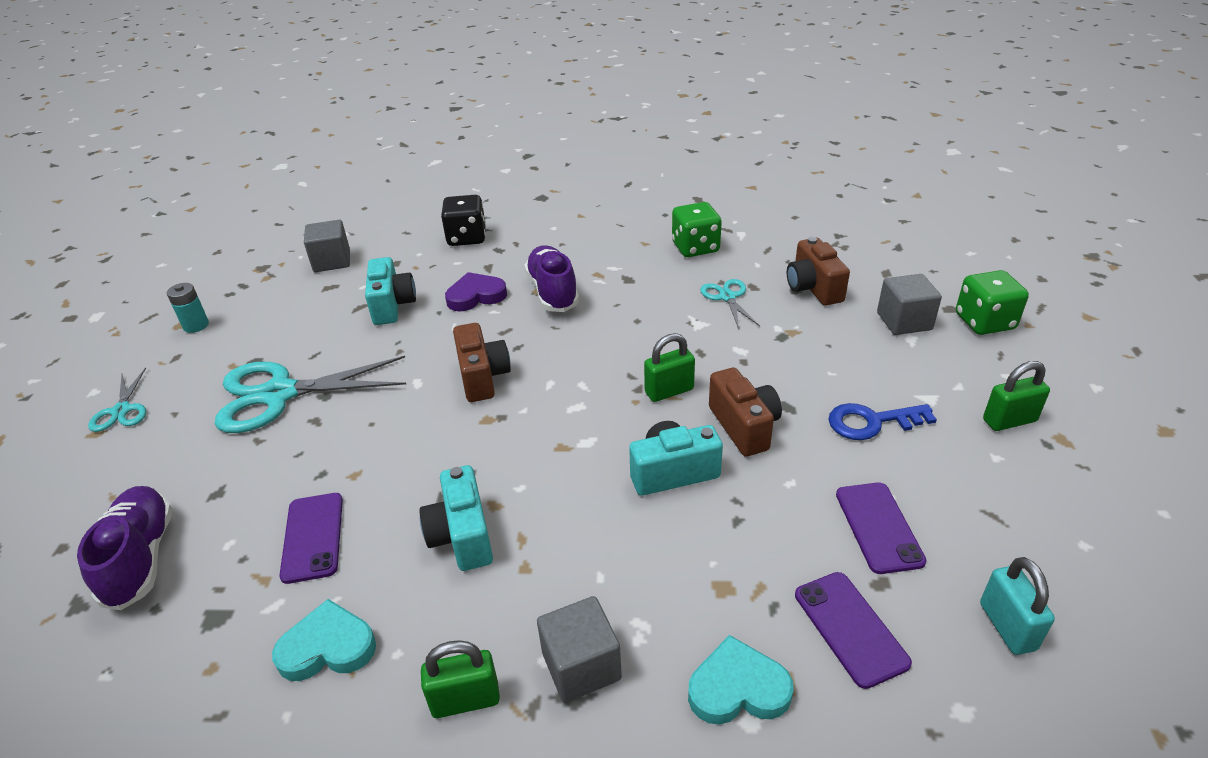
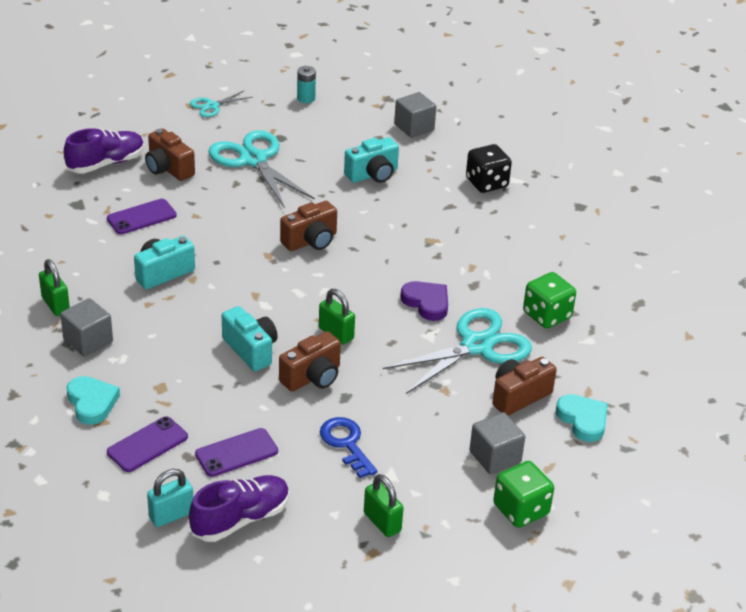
camera: 65 degrees right, 0 degrees up
(222, 484) = (168, 168): none -> brown camera
(327, 647) = (72, 248): turquoise heart -> turquoise heart (583, 420)
(476, 296) = (406, 211): purple heart -> purple heart (426, 303)
(553, 292) = (433, 248): purple shoe -> purple shoe (241, 519)
(727, 297) = (476, 346): turquoise scissors -> turquoise scissors, size x2.00

